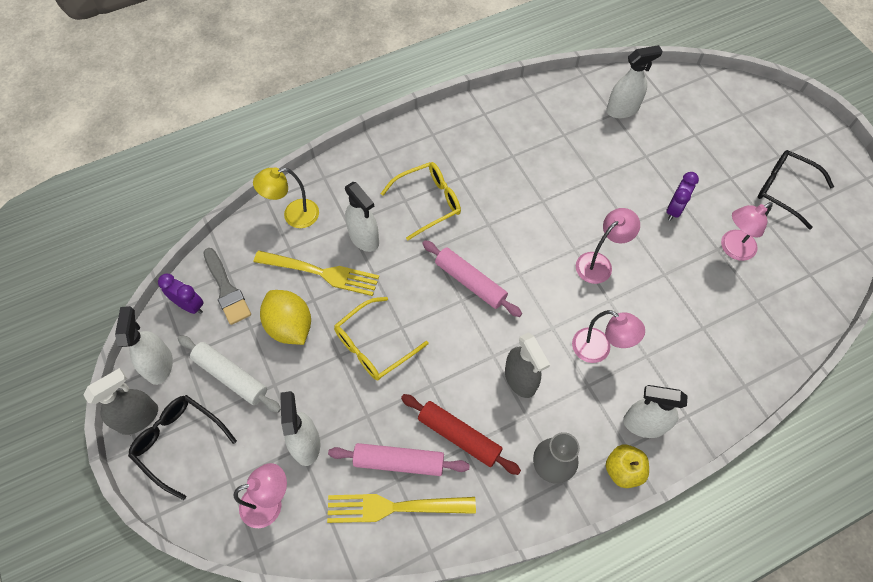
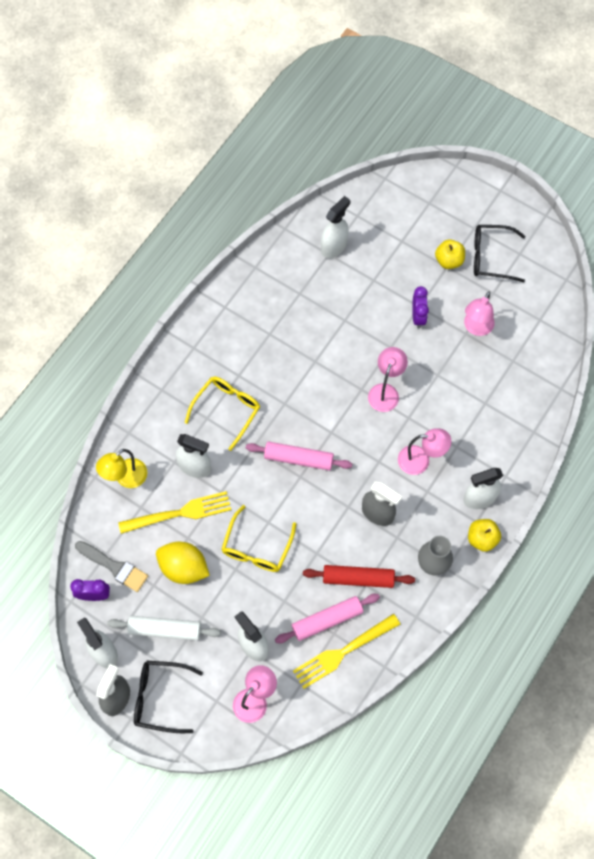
camera: 30 degrees left, 5 degrees up
(736, 173) = (449, 261): none -> yellow apple

